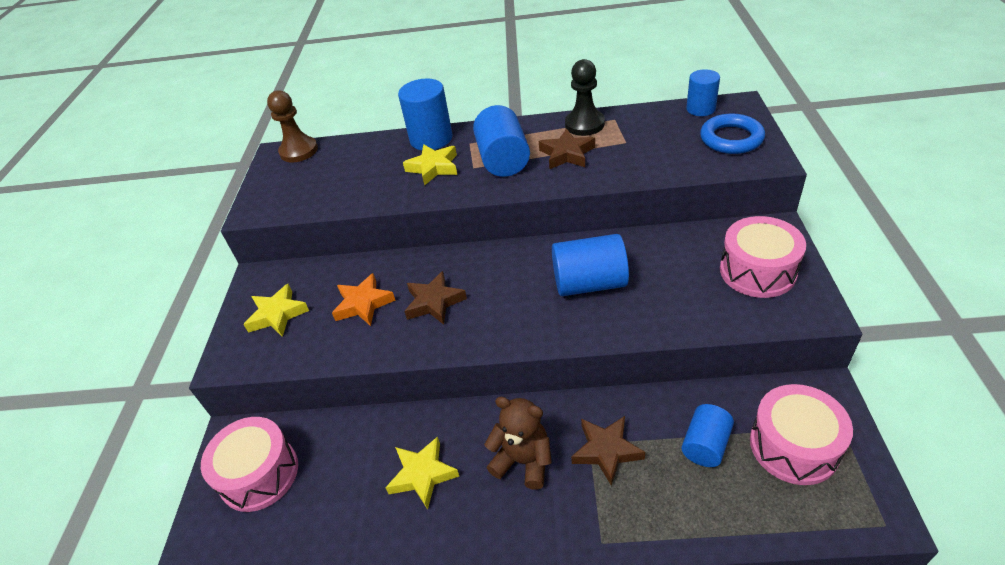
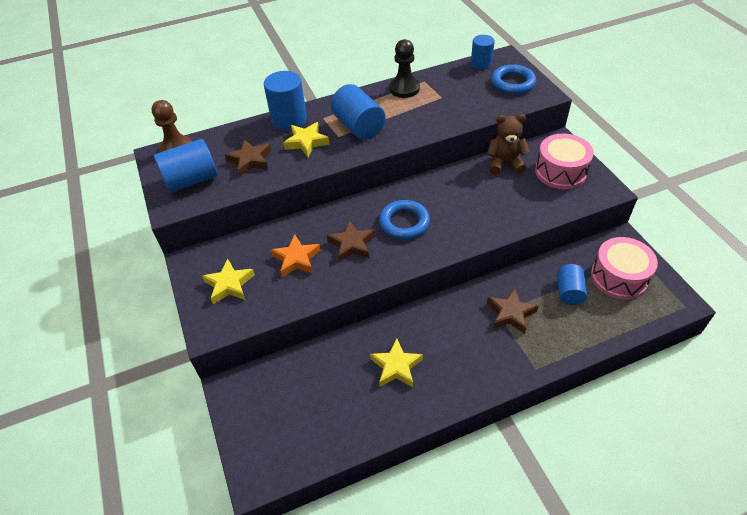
camera: 25 degrees left, 5 degrees up
(259, 474) = (271, 406): pink drum -> none
(511, 290) = (404, 222): none -> blue ring
(523, 461) = (460, 336): brown teddy bear -> brown teddy bear (505, 164)
(567, 154) = (404, 113): brown star -> brown star (250, 160)
(589, 283) = (457, 205): blue cylinder -> blue cylinder (191, 180)

